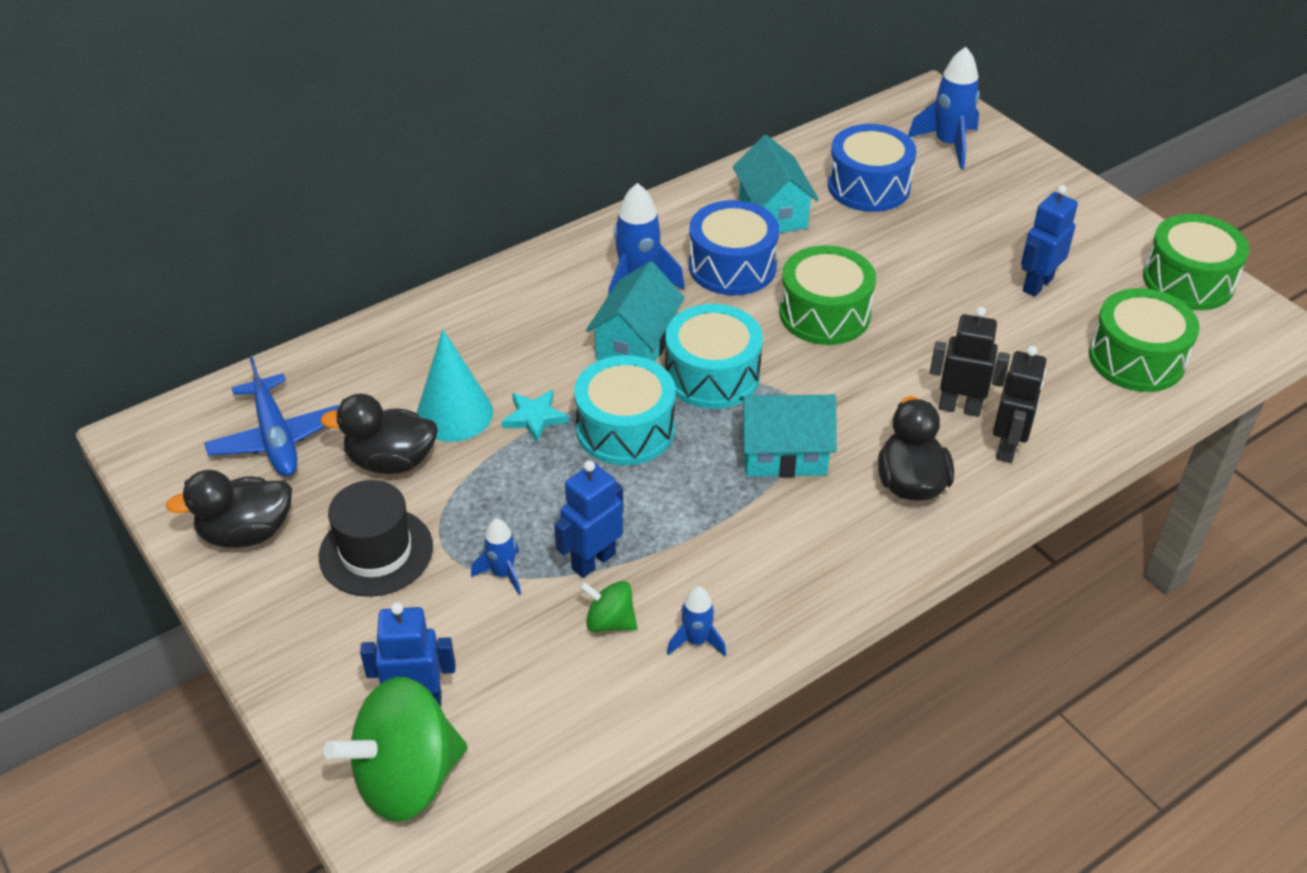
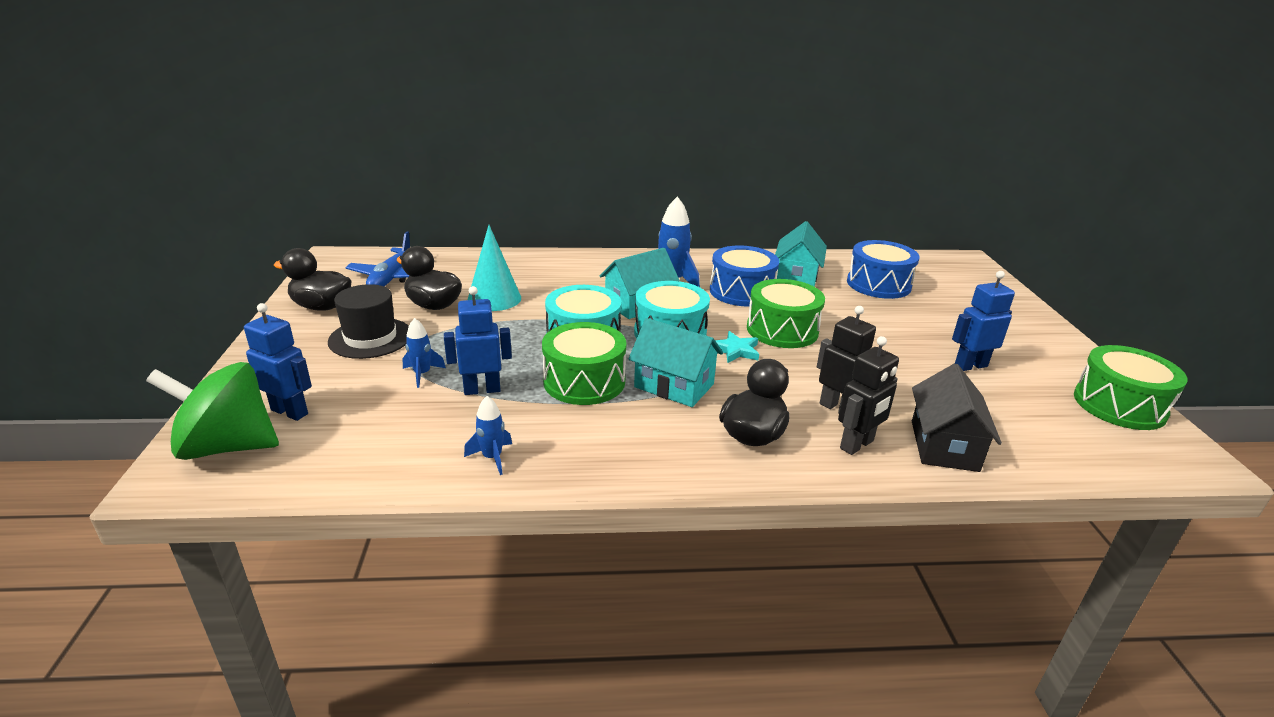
camera: 30 degrees right, 15 degrees down
(534, 417) = (536, 315): turquoise star -> turquoise star (736, 350)
(610, 622) = (451, 423): green spinning top -> none
(948, 144) = (959, 282): blue rocket -> none
(1078, 410) = (944, 445): none -> black house
(1136, 359) = (1028, 434): green drum -> green drum (584, 381)

